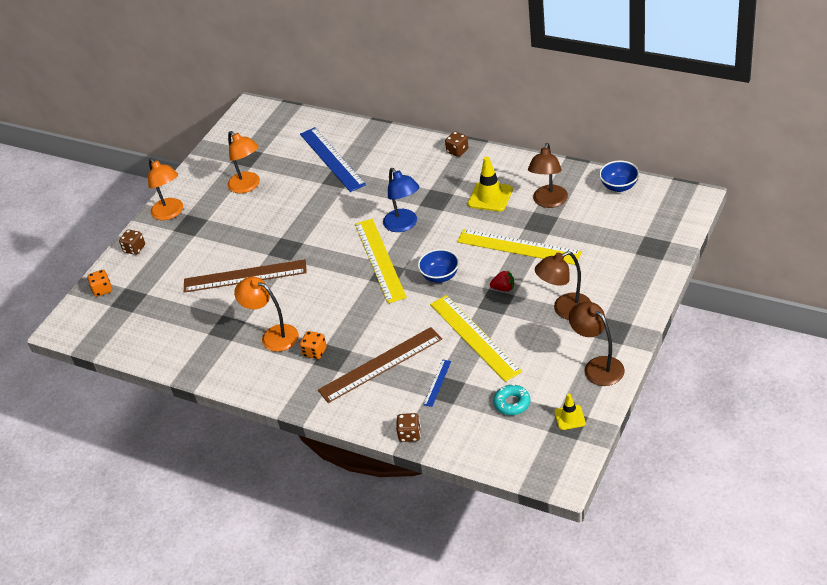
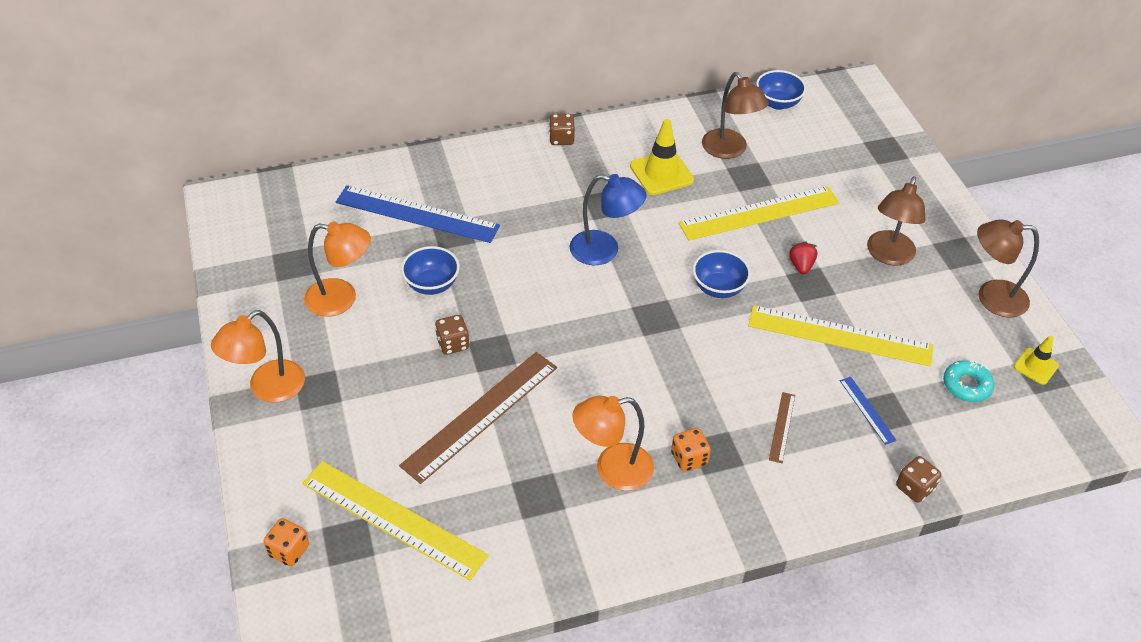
camera: 50 degrees left, 5 degrees up
(134, 249) = (270, 466): brown dice -> brown dice (453, 344)
(170, 213) = (268, 389): orange lamp -> orange lamp turned 120 degrees clockwise
(297, 200) = (432, 284): none -> blue bowl
(379, 260) = (627, 305): yellow ruler -> yellow ruler (393, 519)
(380, 364) = (782, 427): brown ruler -> brown ruler, size x0.45
(503, 288) = (801, 265): red strawberry -> red strawberry turned 45 degrees counterclockwise

